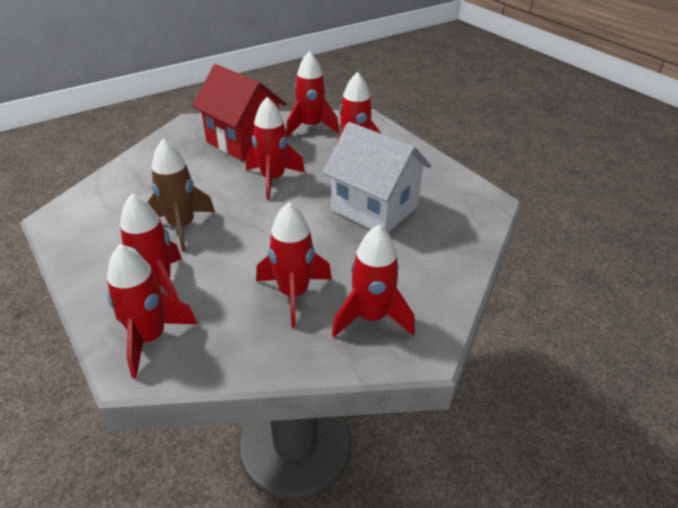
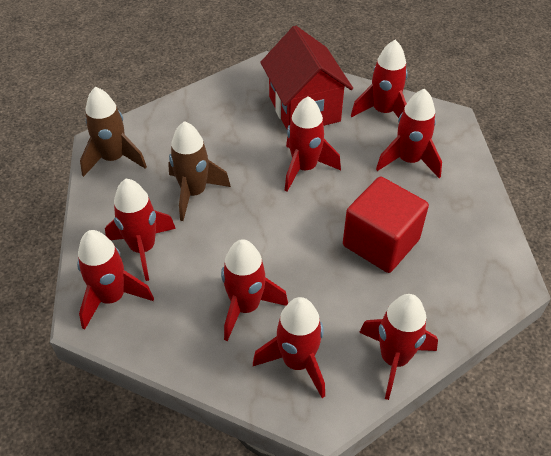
camera: 30 degrees right, 10 degrees up
(79, 226) = (114, 159): none -> brown rocket
(374, 209) = (381, 242): white house -> red cube
(448, 282) = (394, 359): none -> red rocket

